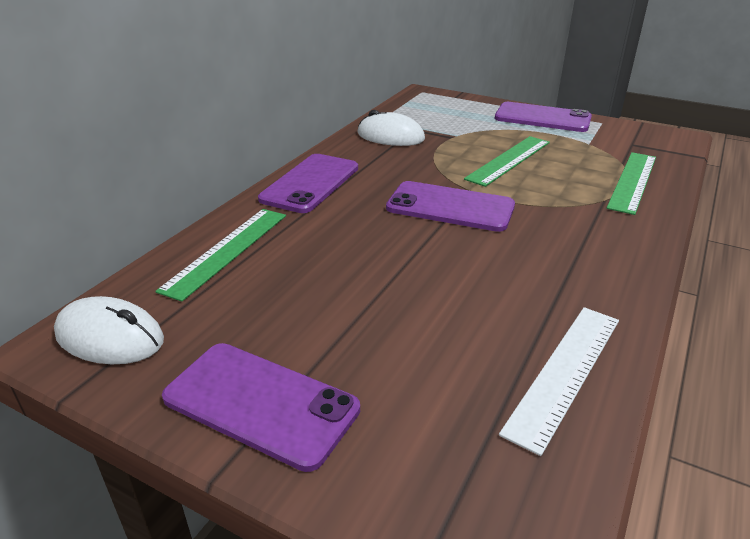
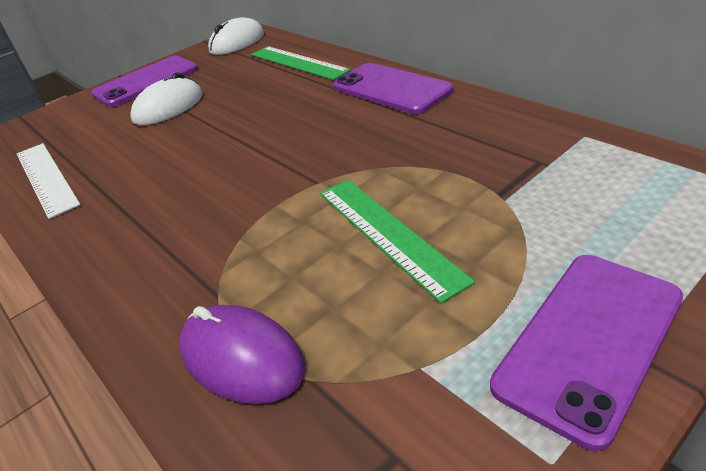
camera: 115 degrees right, 5 degrees up
(390, 136) = (511, 140): white mouse -> white mouse (169, 107)
(450, 207) = (290, 162): purple phone -> none
(632, 181) = (242, 358): green ruler -> purple mouse

